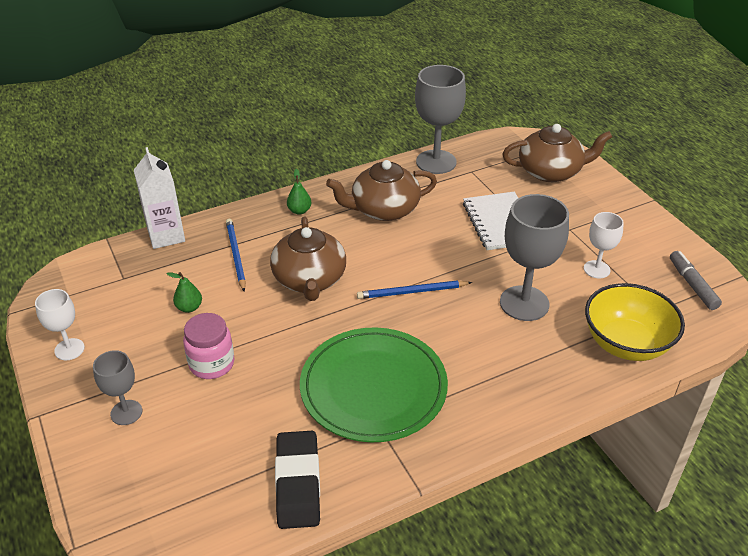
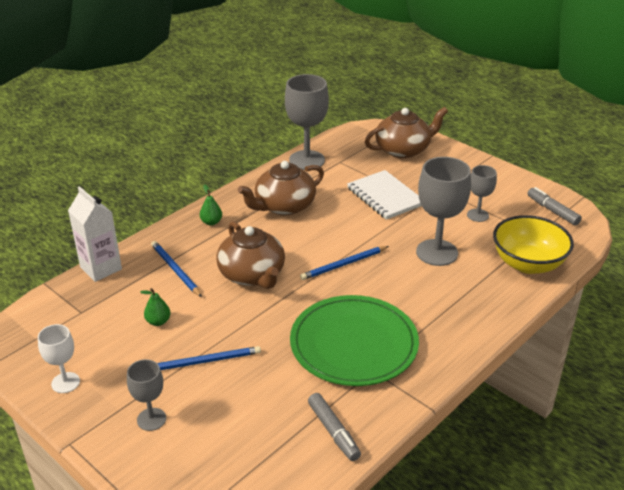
camera: 20 degrees left, 5 degrees down
(212, 364) = (206, 361): pink jar -> blue pencil
(298, 483) = (333, 431): black eraser -> grey marker
(596, 269) = (477, 215): white goblet -> grey goblet

